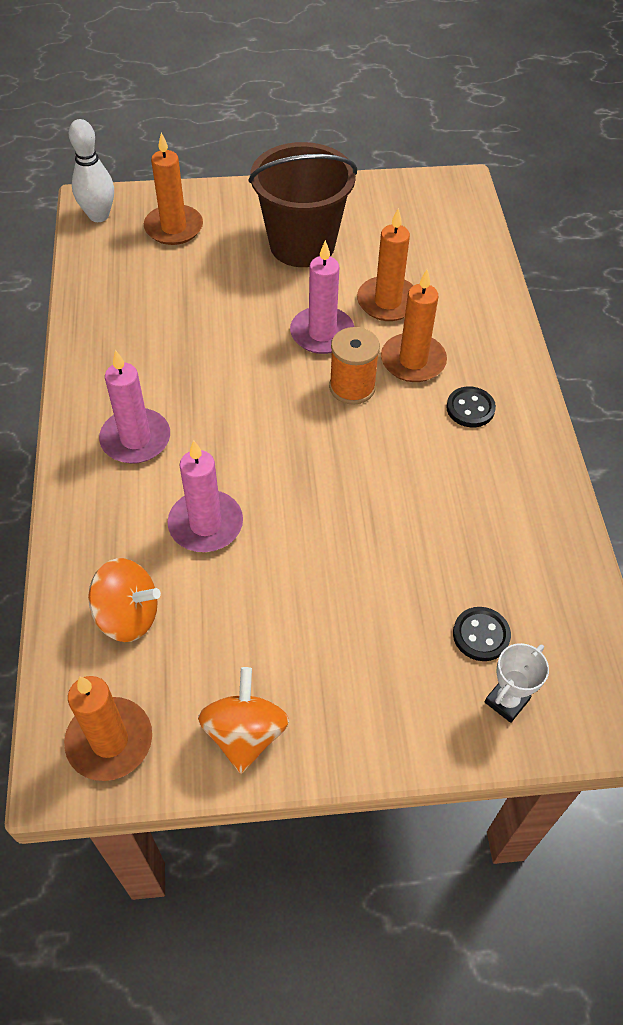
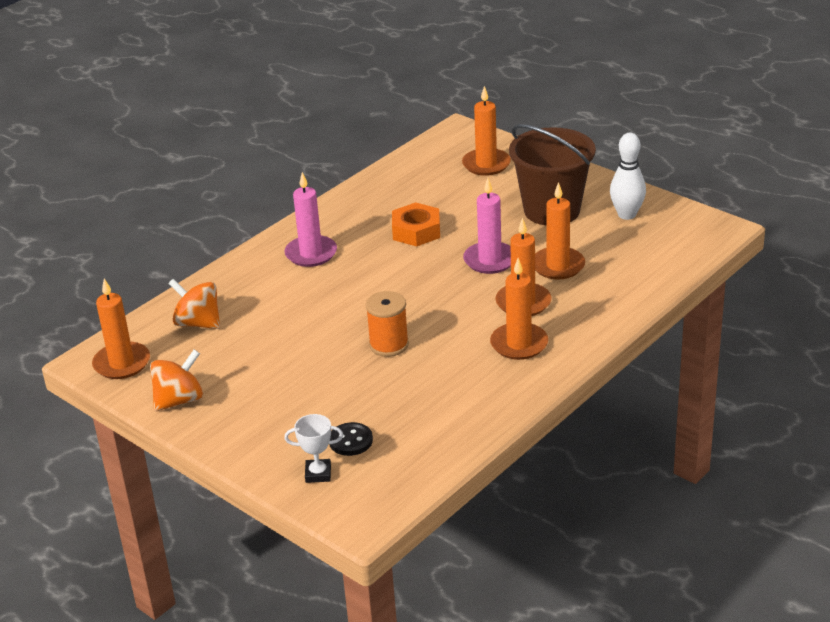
camera: 50 degrees right, 20 degrees down
(99, 216) = (452, 138): white bowling pin -> white bowling pin (627, 215)
(128, 615) = (198, 323): orange spinning top -> orange spinning top turned 150 degrees clockwise
(206, 524) = (289, 309): pink candle -> none
(208, 343) = (416, 231): none -> orange nut
(352, 387) = (464, 295): orange spool -> orange spool (389, 345)
(470, 408) = (519, 344): black button -> orange candle

